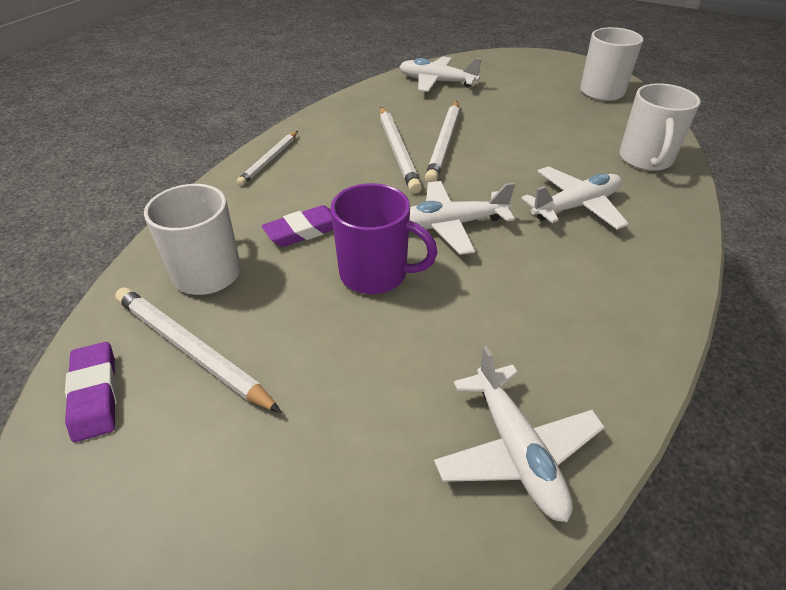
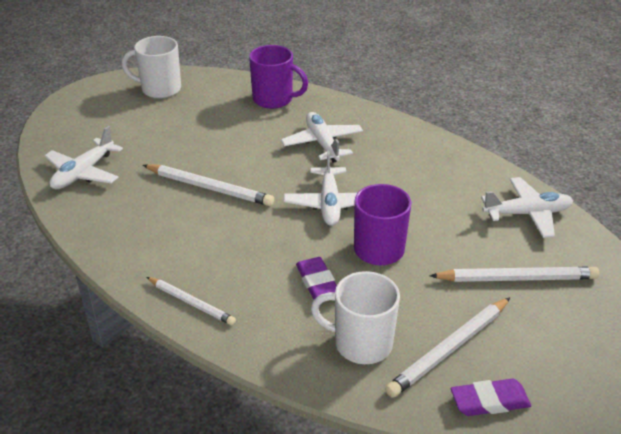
camera: 80 degrees left, 5 degrees down
(397, 151) = (210, 216): white pencil -> white pencil (517, 278)
(645, 159) = (274, 99): white mug -> purple mug

